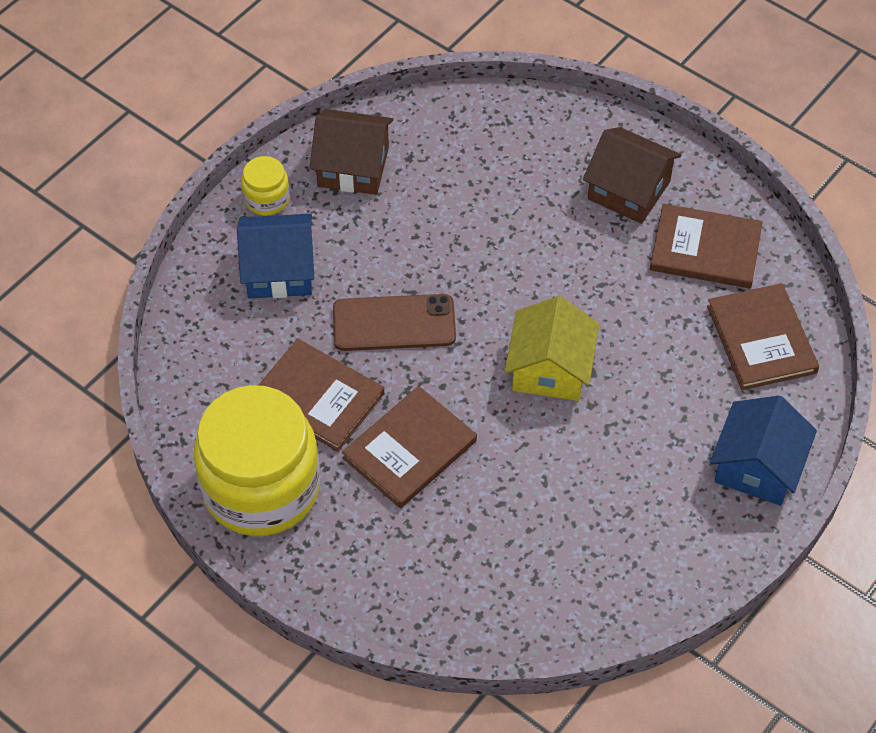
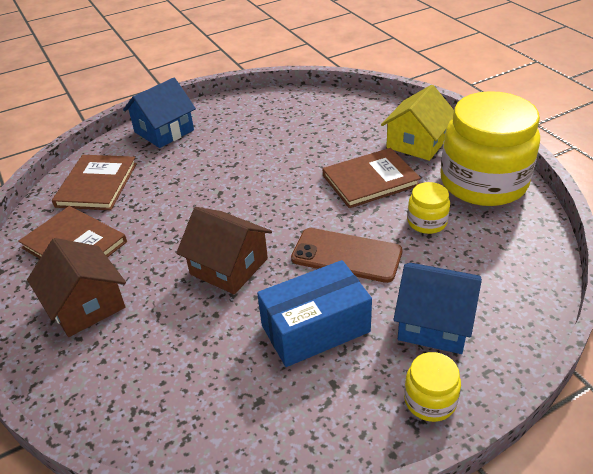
camera: 155 degrees left, 15 degrees down
(318, 397) = (427, 222): brown book -> yellow jar
(353, 167) = (323, 409): brown house -> brown house (229, 266)
(390, 232) = (315, 328): none -> blue box
(550, 369) = (247, 200): yellow house -> yellow house (417, 143)

